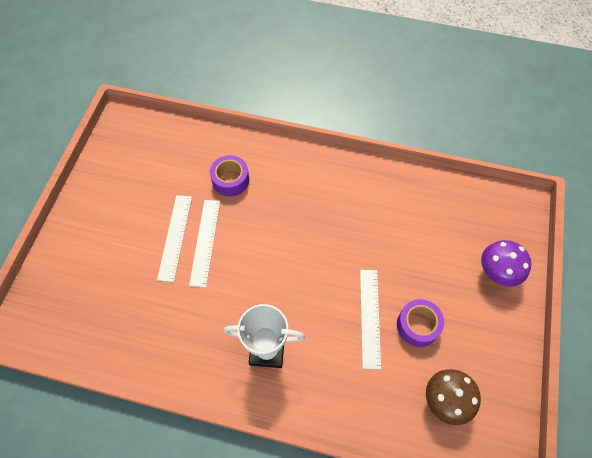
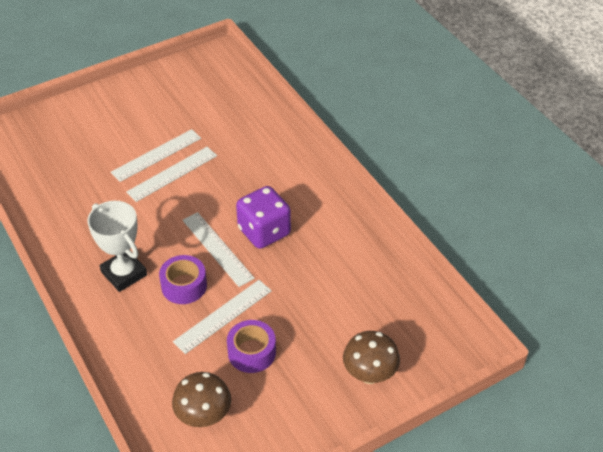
camera: 45 degrees right, 15 degrees down
(230, 180) = (243, 148): purple tape -> purple tape (184, 286)
(306, 271) = (217, 248): none -> white ruler
(321, 231) = (264, 232): none -> purple dice
(497, 273) = (369, 374): purple mushroom -> brown mushroom

